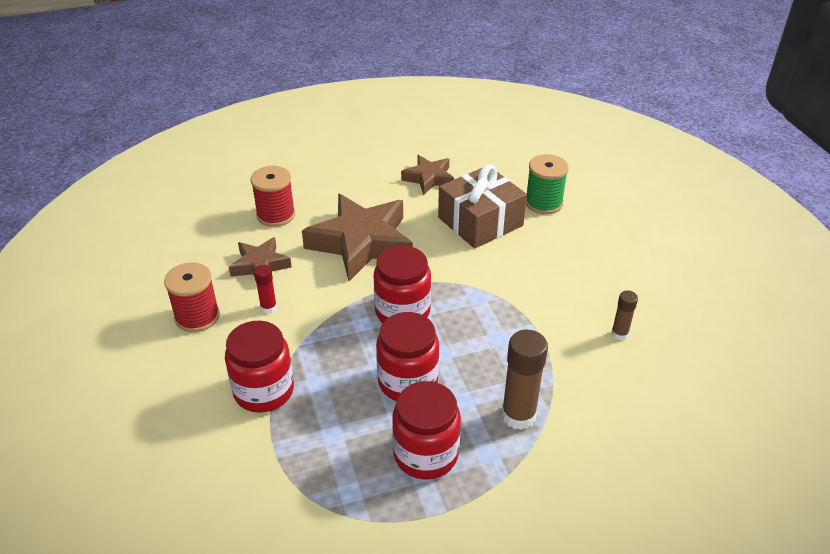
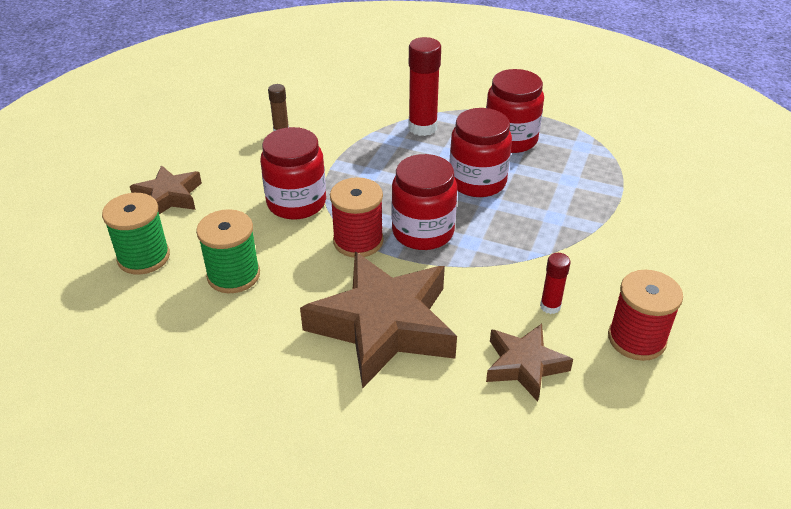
camera: 140 degrees left, 0 degrees up
(264, 391) = (605, 234): red jar -> red jar (296, 203)
(276, 215) = (447, 436): red spool -> red spool (358, 241)
(428, 178) = (200, 370): brown star -> brown star (169, 197)
(480, 221) = (233, 275): brown gift -> green spool
(518, 416) = (422, 127): brown glue stick -> red glue stick

